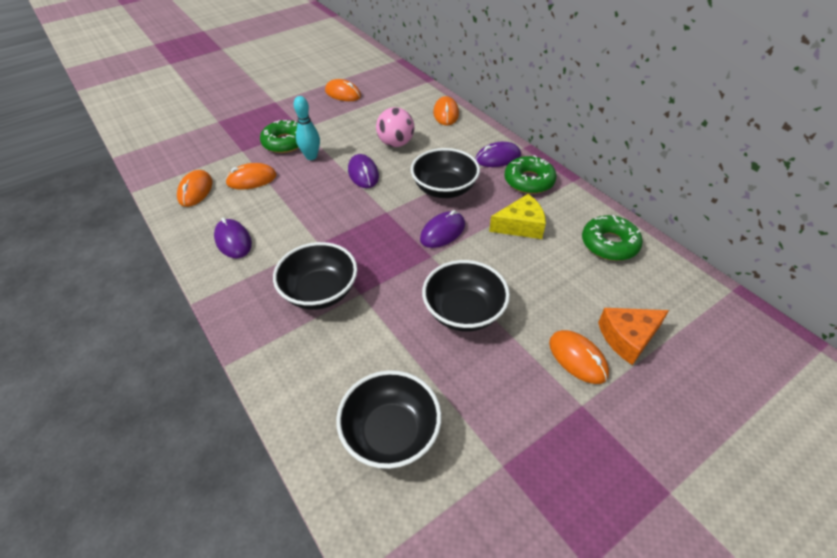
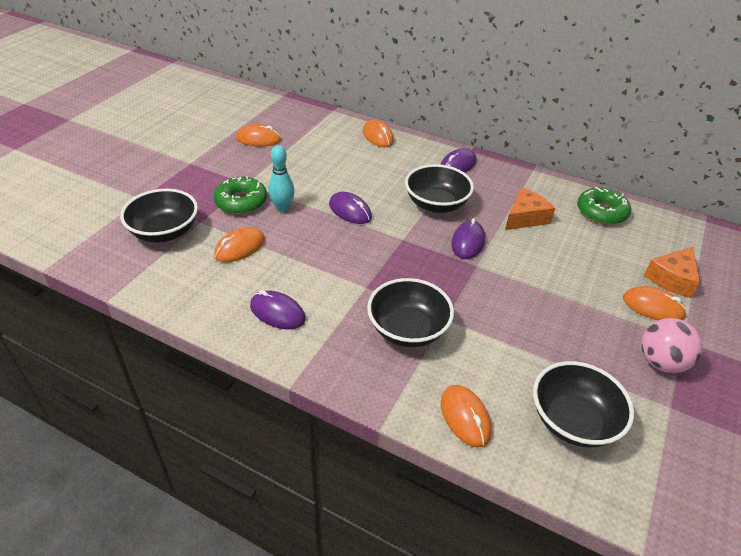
camera: 30 degrees left, 5 degrees down
(195, 190) = (186, 276): orange mouse -> orange mouse (465, 417)
(396, 143) = (356, 175): pink ball -> pink ball (661, 362)
(464, 311) = (542, 302): black bowl -> black bowl (165, 232)
(520, 225) = (525, 217): yellow cheese -> orange cheese
(529, 181) = (500, 178): green donut -> none

